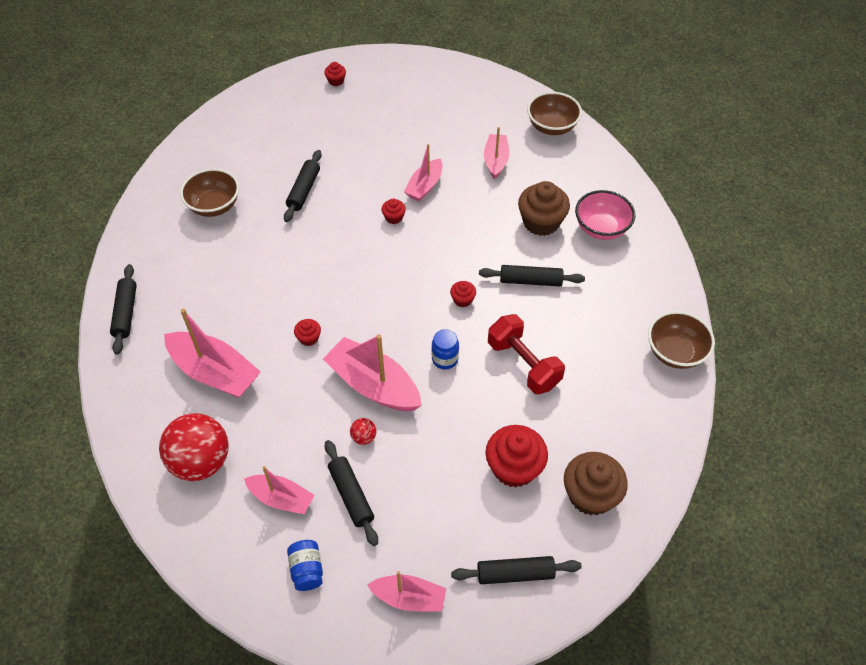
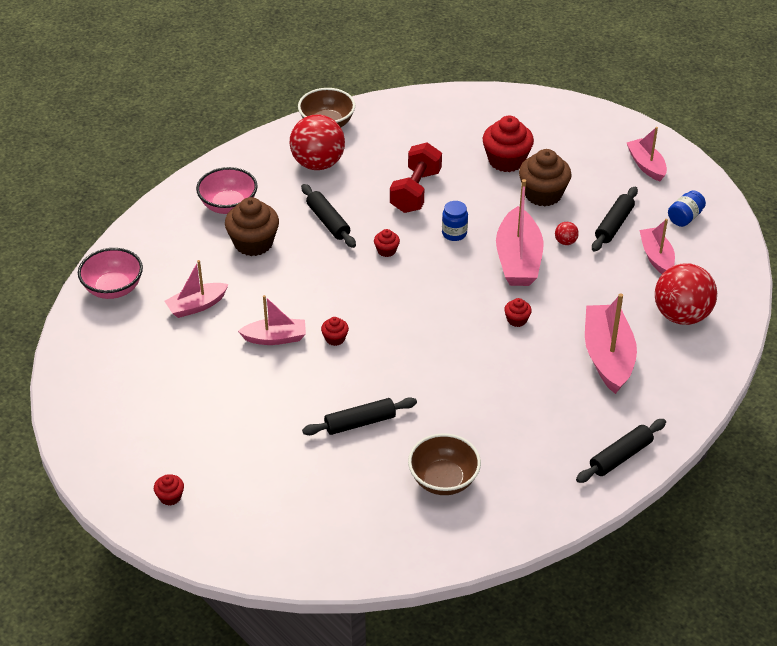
camera: 125 degrees left, 10 degrees down
(515, 574) = (578, 130): black rolling pin -> none
(552, 127) = (113, 288): brown bowl -> pink bowl
(590, 495) = (488, 120): brown cupcake -> brown cupcake (543, 194)
(617, 314) = (318, 163): none -> red ball

